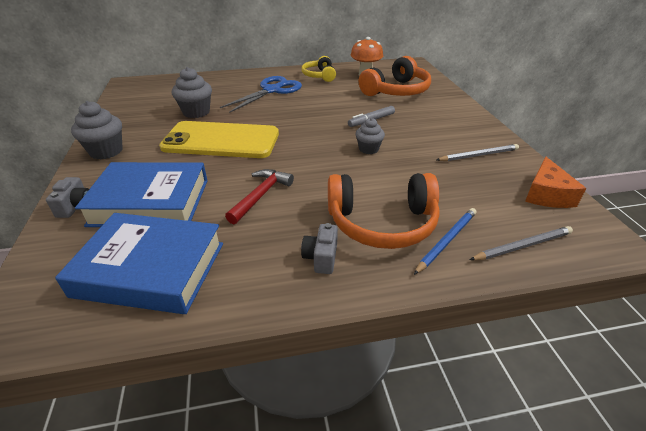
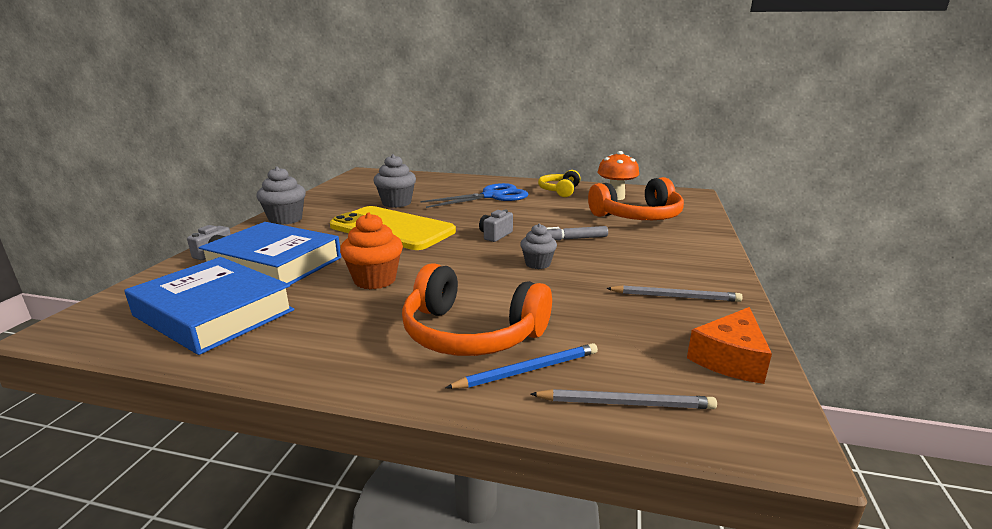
camera: 25 degrees right, 15 degrees down
(260, 195) = (375, 280): red hammer -> orange cupcake
(321, 258) = (369, 346): grey camera -> grey camera (495, 235)

